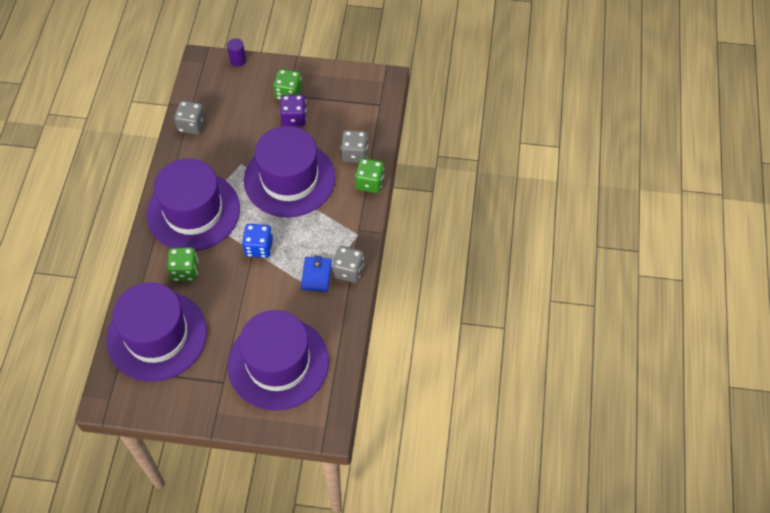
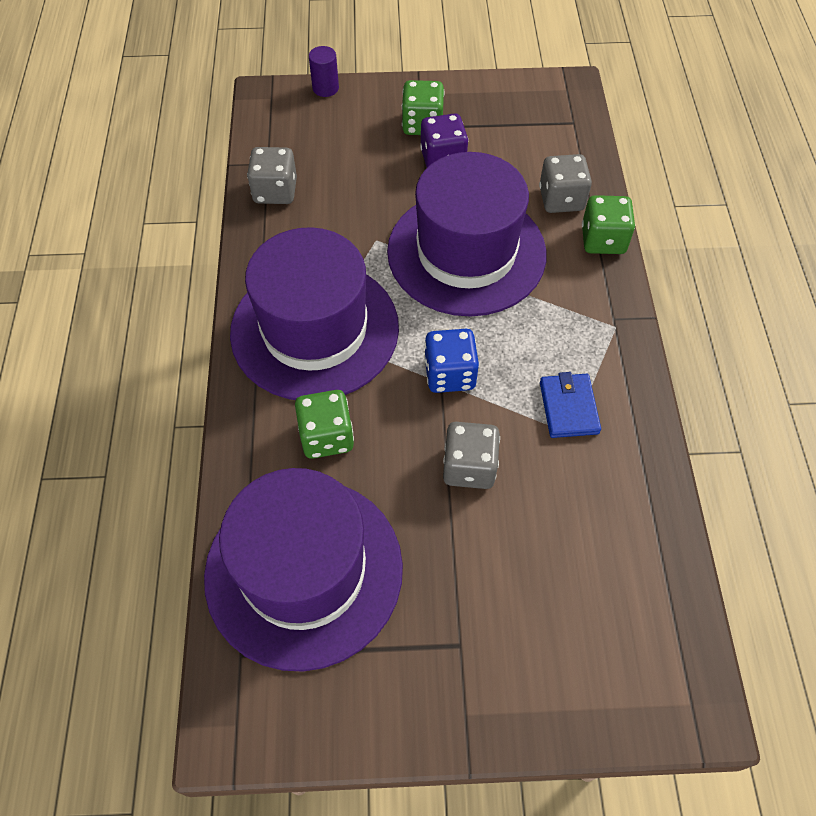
camera: 10 degrees left, 0 degrees up
(278, 363) = (555, 586): purple hat -> none
(348, 271) = (623, 391): grey dice -> grey dice (469, 467)

